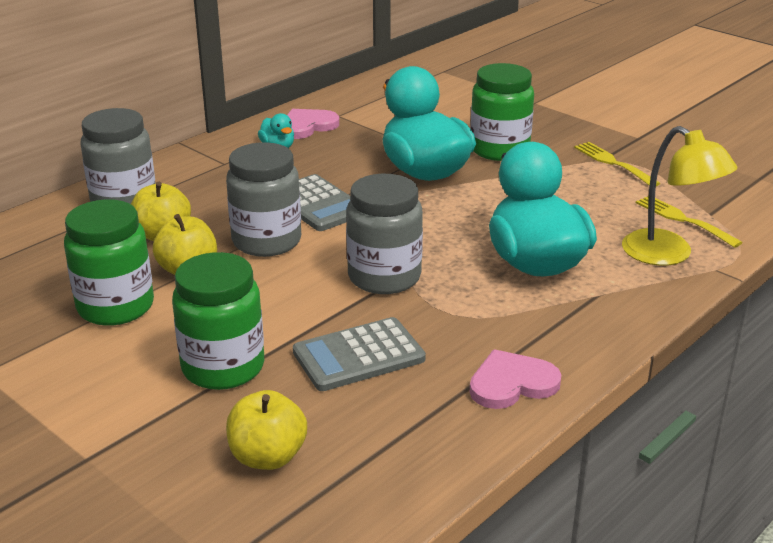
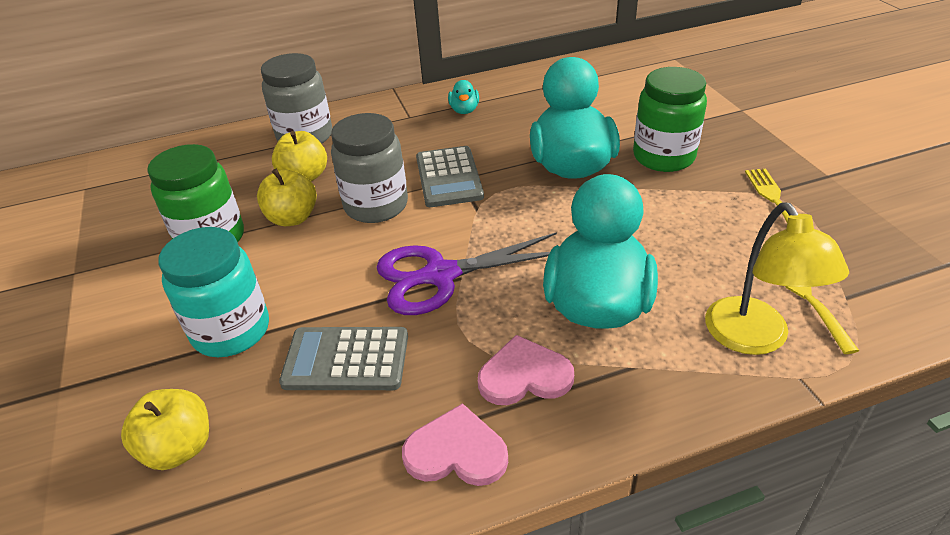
camera: 30 degrees right, 10 degrees up
(223, 367) = (231, 331): green jar -> turquoise jar
(307, 126) = (506, 93): pink heart -> pink heart (524, 375)
(384, 277) = (441, 275): grey jar -> purple scissors

